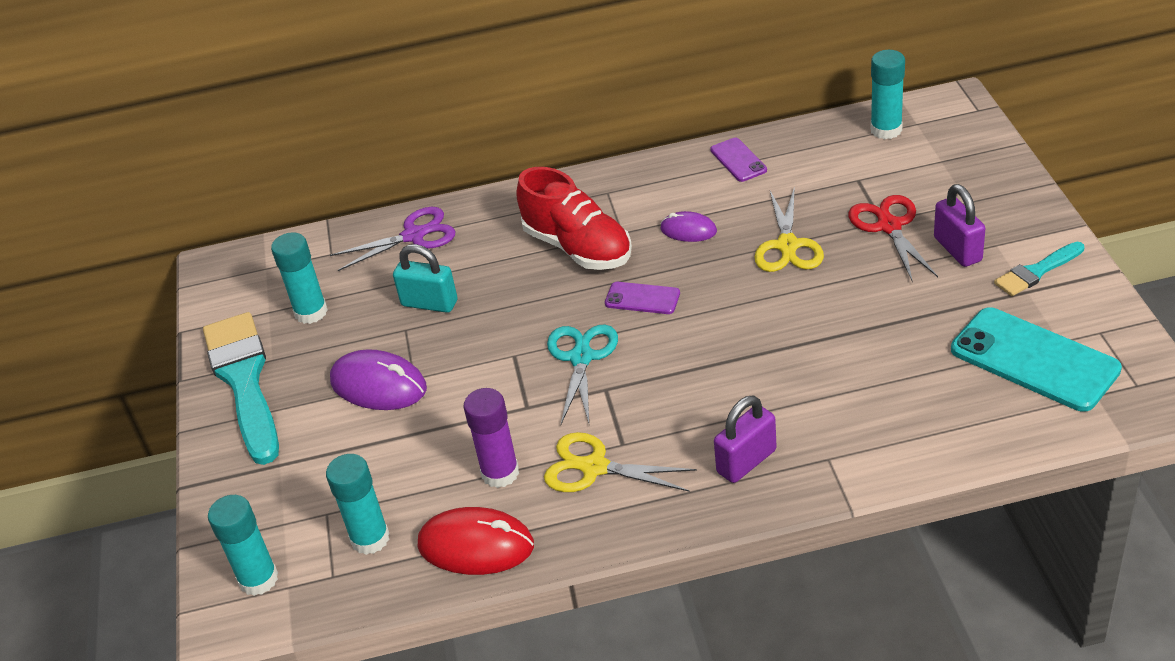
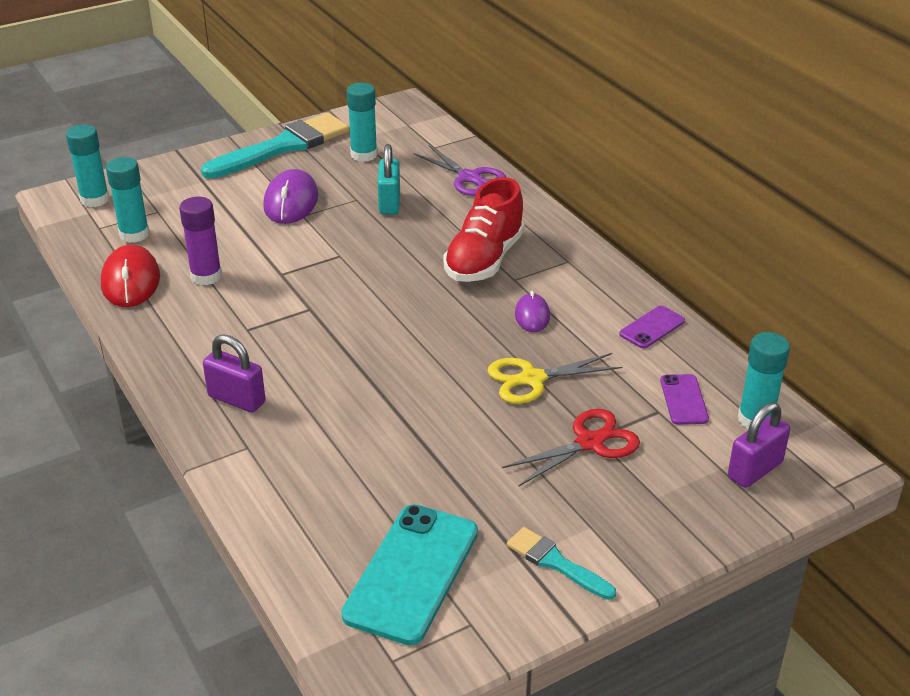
camera: 65 degrees right, 5 degrees down
(581, 357) = (344, 289): turquoise scissors -> none
(594, 467) = (218, 320): yellow scissors -> none
(642, 298) = (428, 307): purple phone -> purple phone (684, 400)
(957, 249) = (571, 497): purple padlock -> purple padlock (755, 470)

